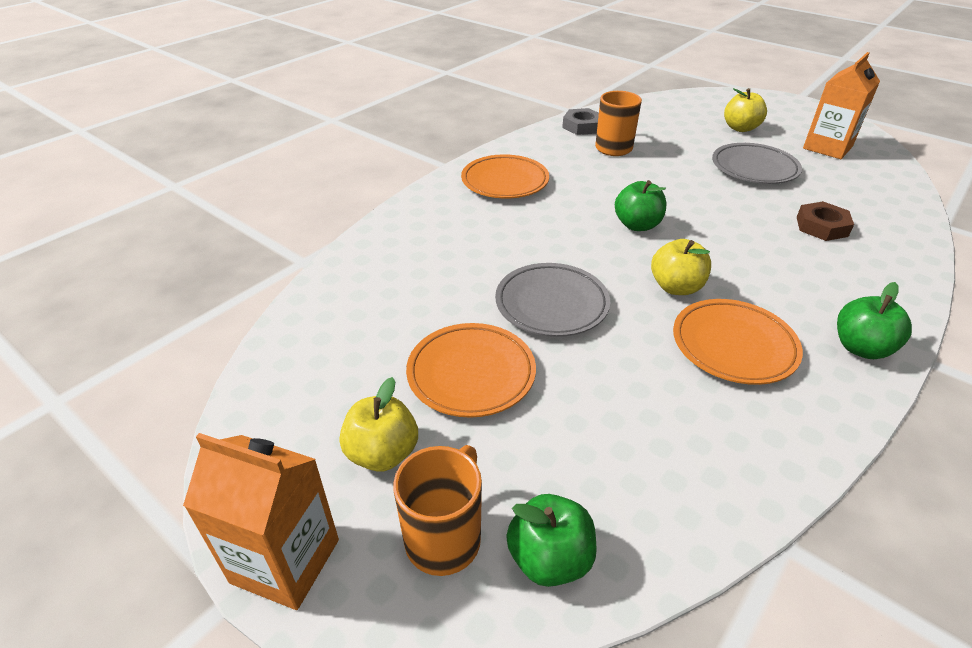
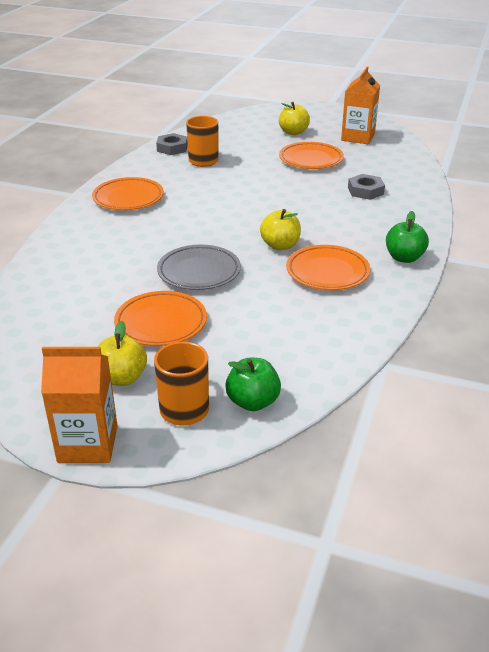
camera: 20 degrees left, 5 degrees down
(637, 225) = (240, 211): green apple -> none
(754, 168) = (311, 160): grey plate -> orange plate
(821, 226) = (365, 191): brown nut -> grey nut

